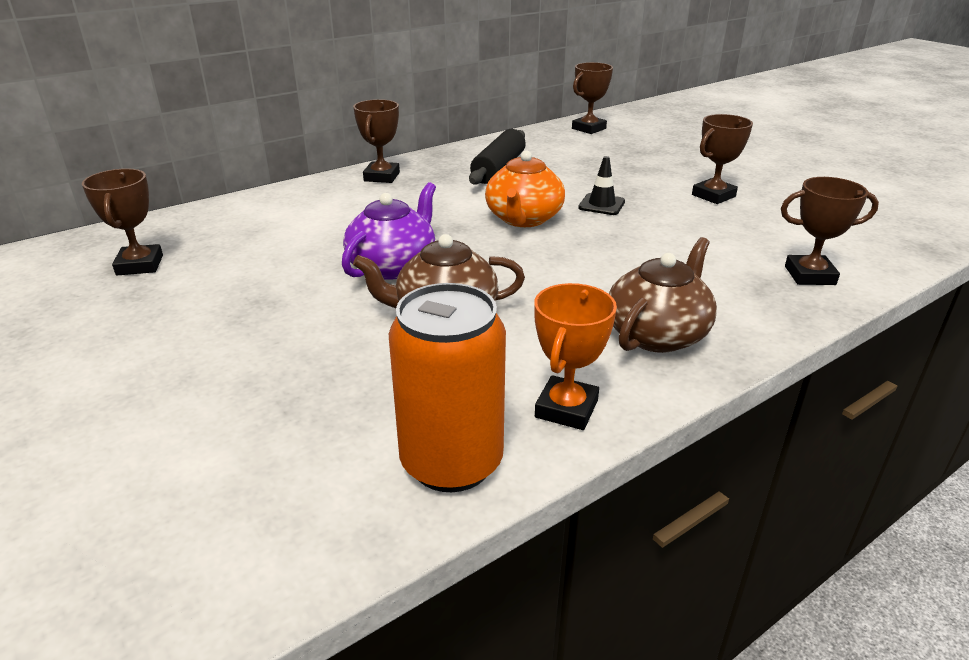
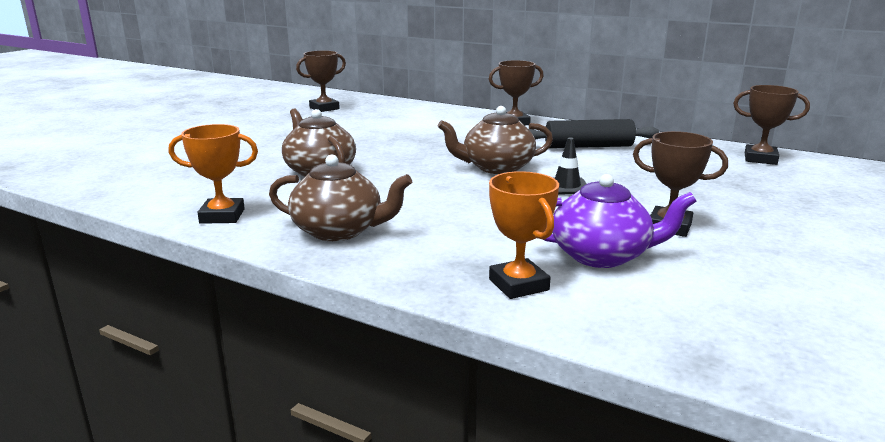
camera: 65 degrees right, 10 degrees down
(393, 266) = (375, 150): purple teapot -> purple teapot (602, 255)
(451, 462) = (159, 198): orange can -> none
(523, 219) = (496, 167): orange teapot -> brown teapot
(809, 275) = (518, 285): brown trophy -> orange trophy

